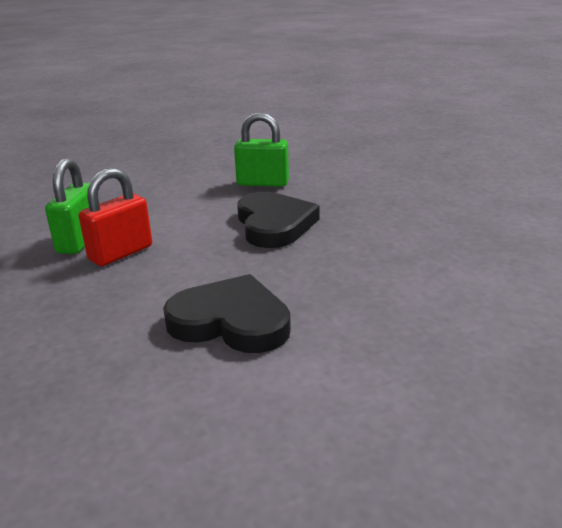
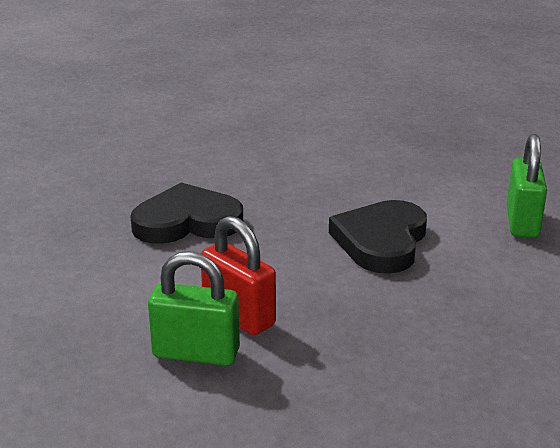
camera: 90 degrees left, 0 degrees up
(262, 183) = (58, 229): green padlock -> green padlock (522, 222)

